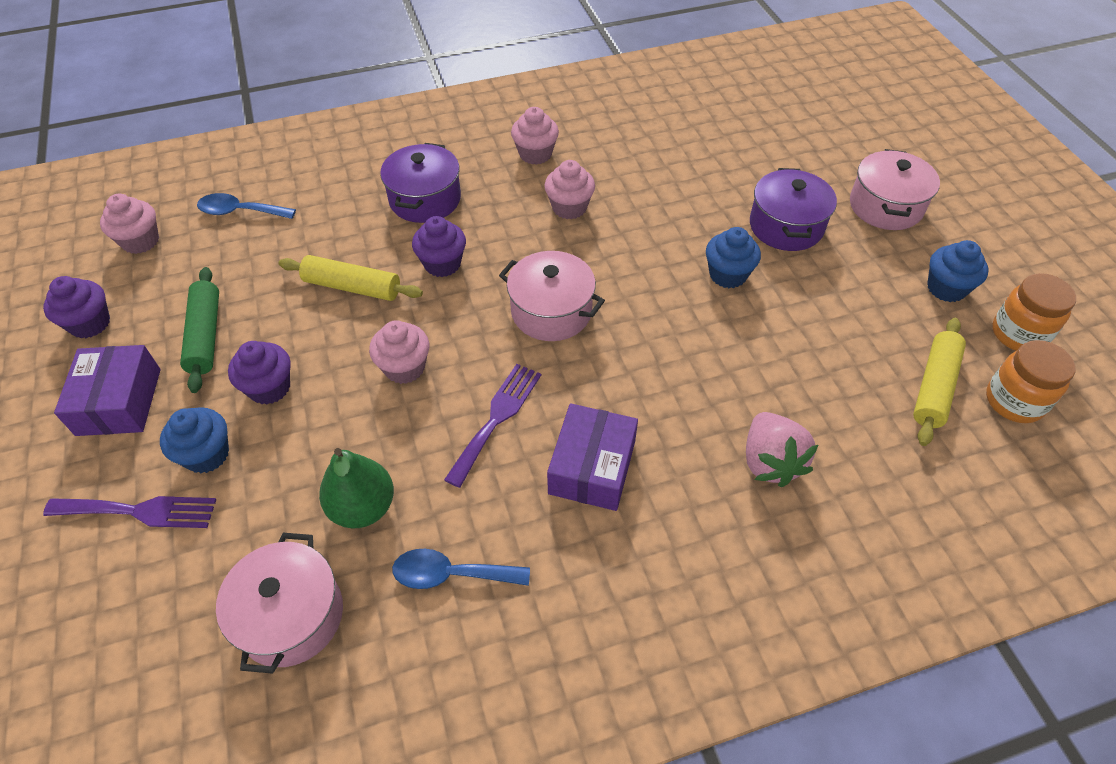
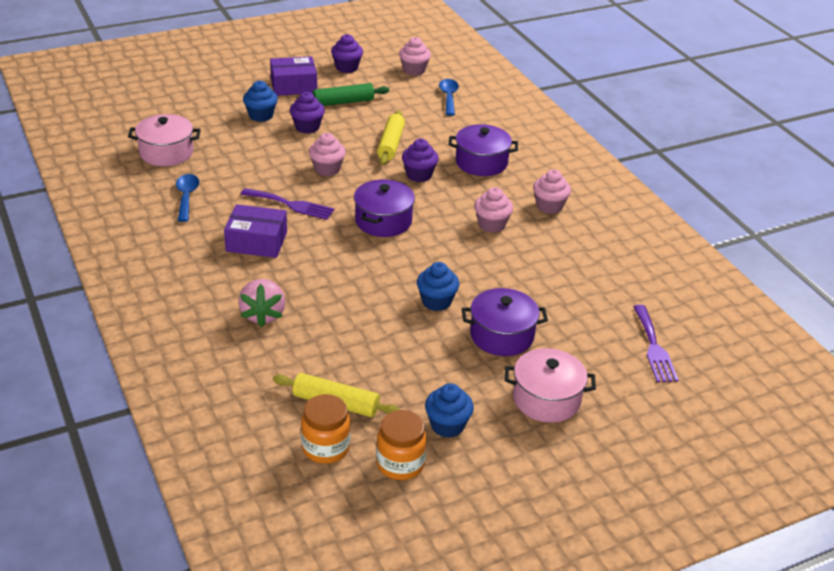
camera: 80 degrees right, 15 degrees down
(139, 511) = (226, 103): purple fork -> purple fork (654, 347)
(363, 507) = (228, 166): green pear -> none
(551, 311) = (383, 221): pink pot -> purple pot
(770, 462) = (263, 315): pink strawberry -> pink strawberry turned 75 degrees counterclockwise

